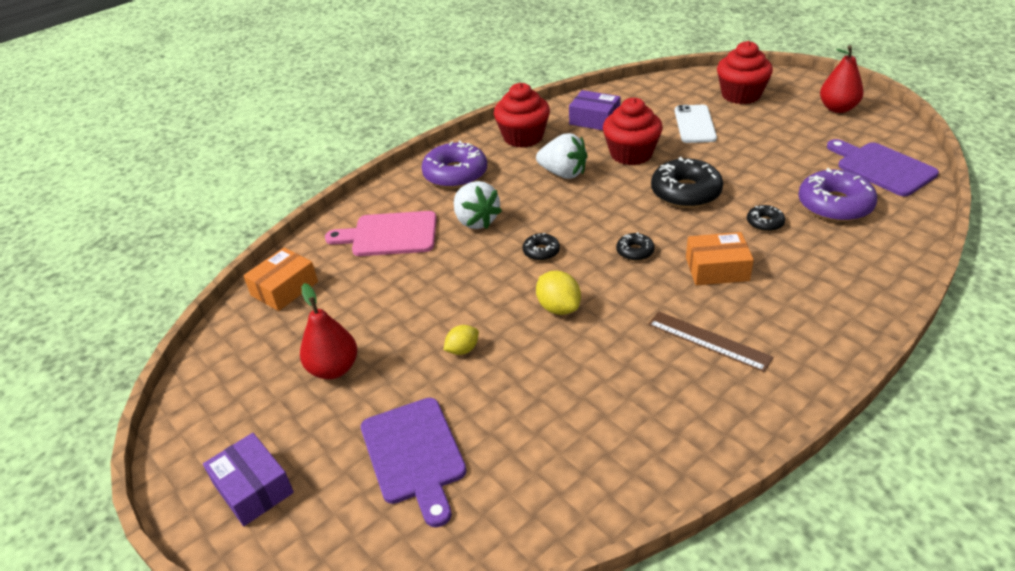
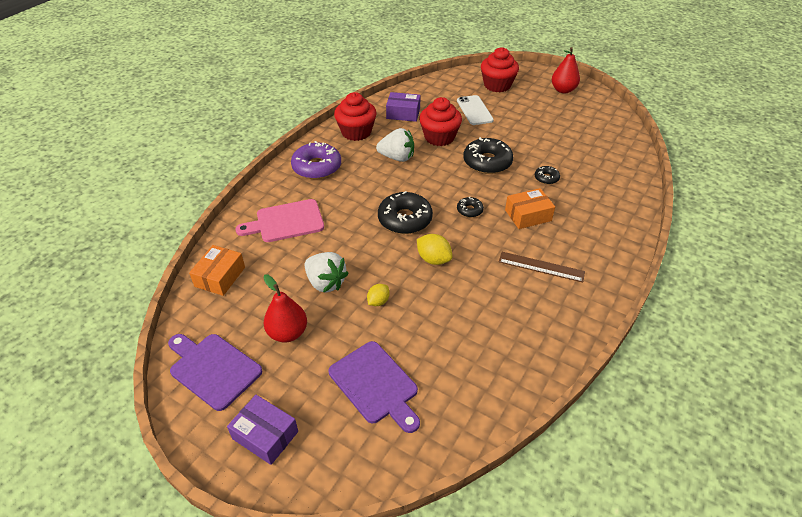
camera: 20 degrees left, 5 degrees up
(476, 221) = (348, 202): white strawberry -> white strawberry (326, 283)
(541, 251) = (405, 219): black donut -> black donut, size x2.02
(834, 205) = (585, 160): purple donut -> none
(882, 167) = (604, 130): purple cutting board -> purple cutting board (213, 369)

